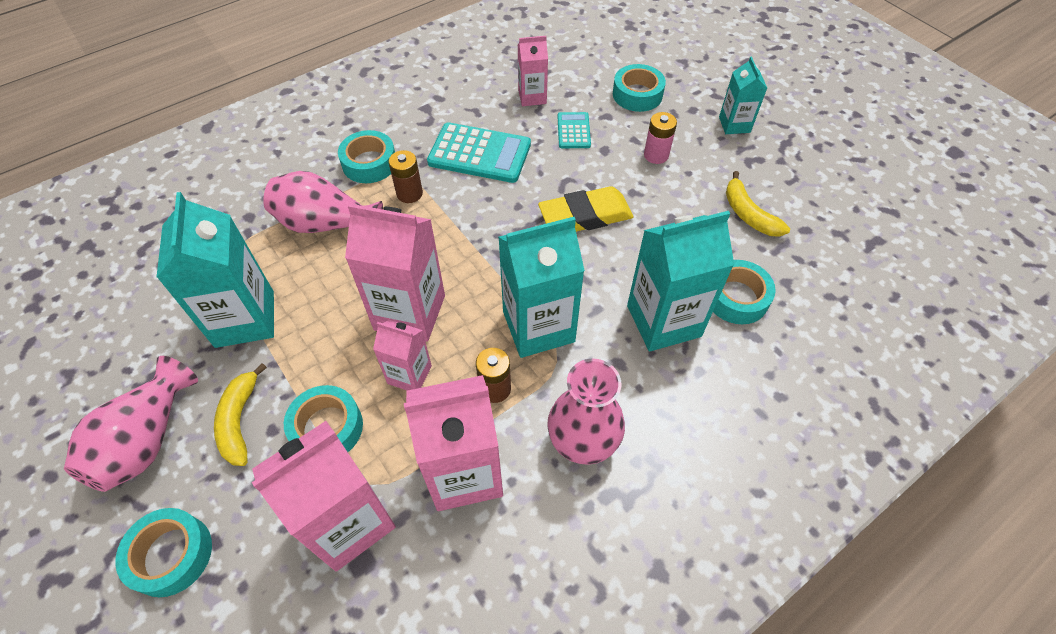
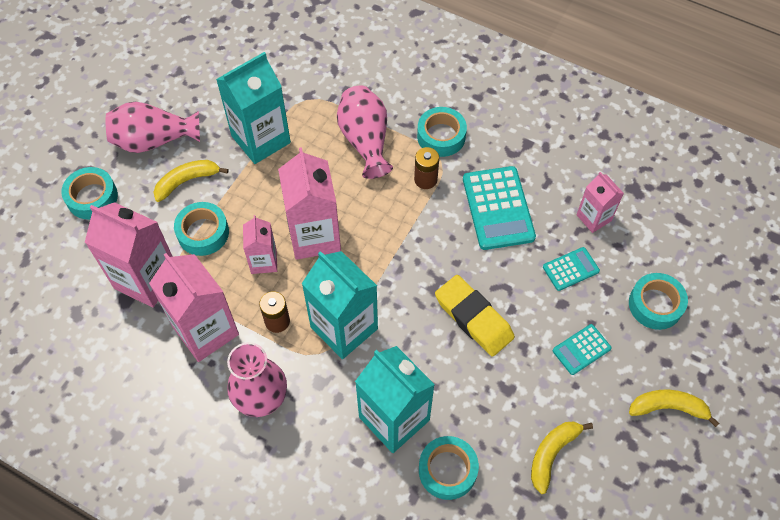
camera: 65 degrees right, 5 degrees up
(656, 155) = (581, 349): pink battery -> turquoise calculator
(734, 125) = (668, 407): turquoise carton -> yellow banana

